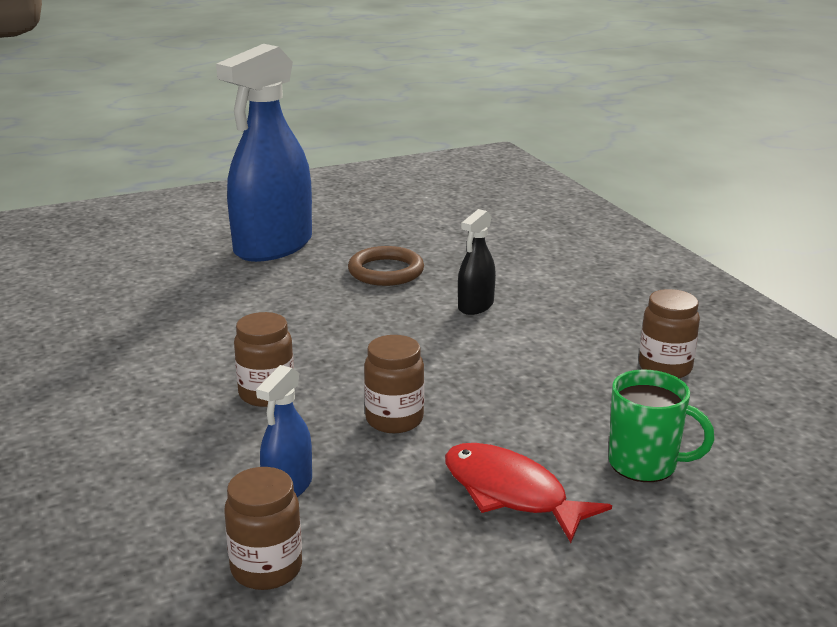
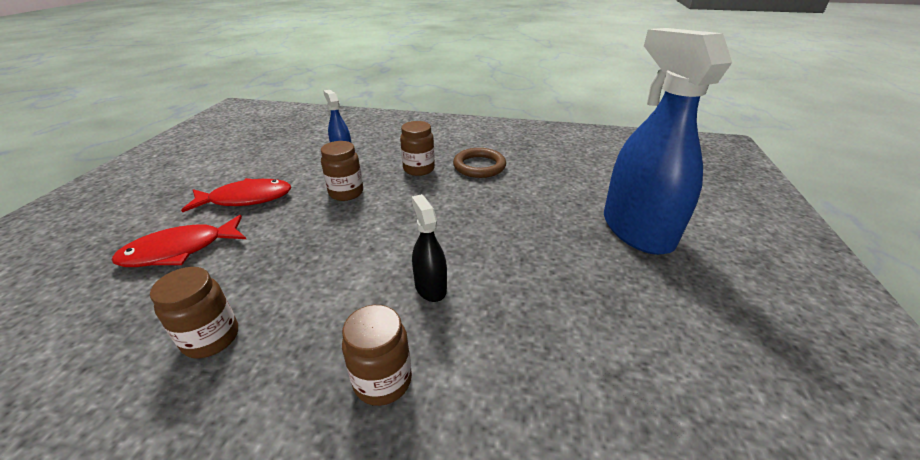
camera: 125 degrees right, 10 degrees up
(266, 569) = (308, 140): brown jar -> brown jar (382, 380)
(386, 271) = (541, 268): brown ring -> brown ring (479, 166)
(645, 464) = (180, 250): green mug -> red fish

